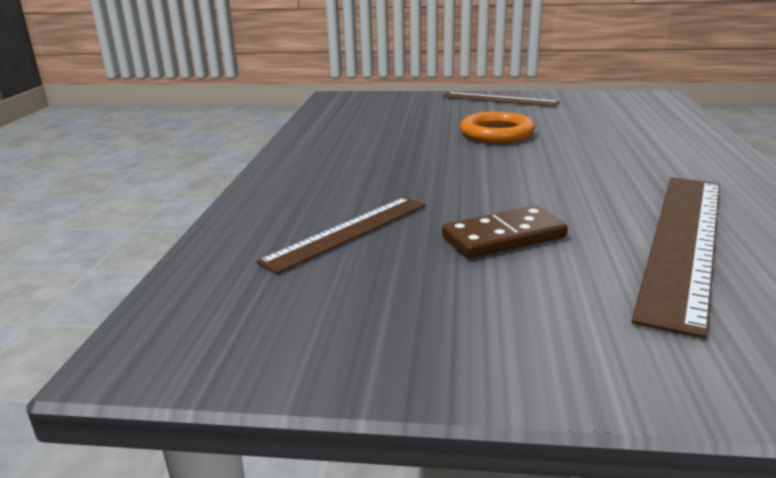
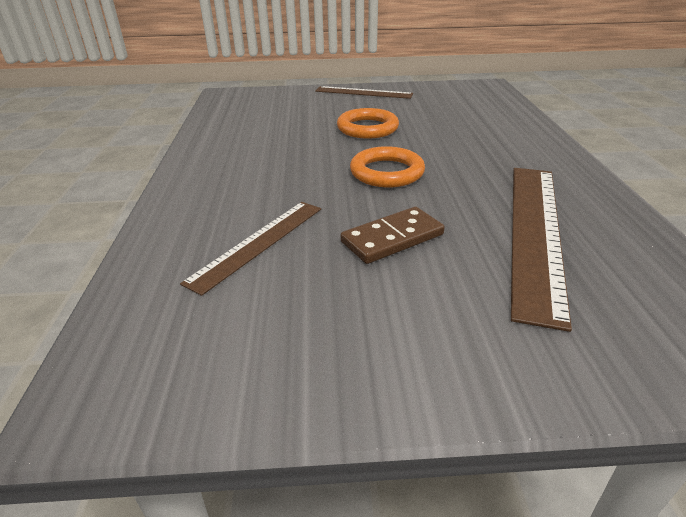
camera: 10 degrees left, 10 degrees up
(510, 175) = (387, 172): none -> orange ring

